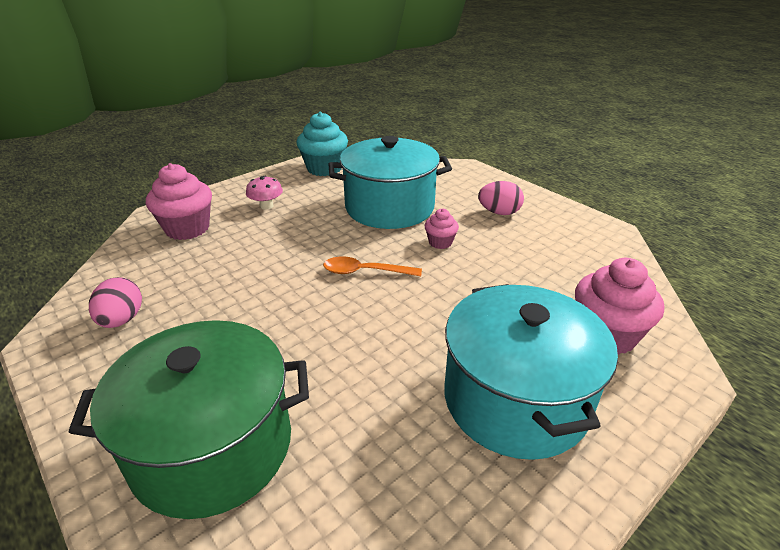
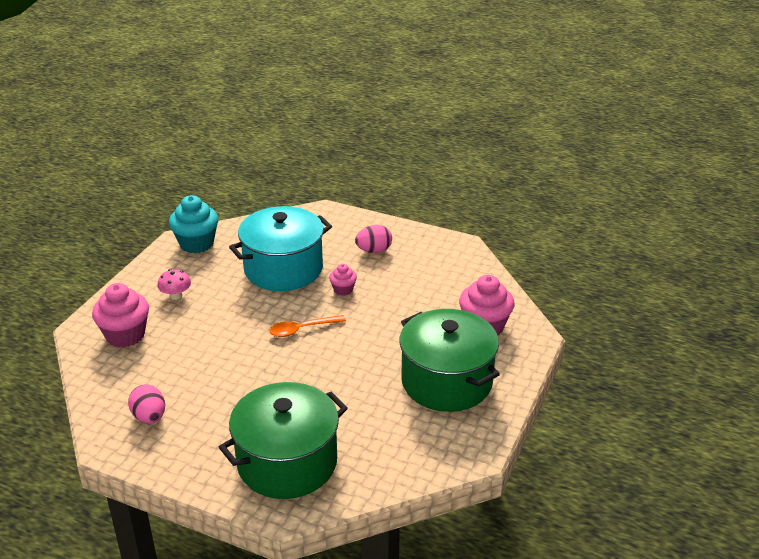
camera: 25 degrees left, 0 degrees up
(515, 399) = (446, 381): turquoise pot -> green pot

